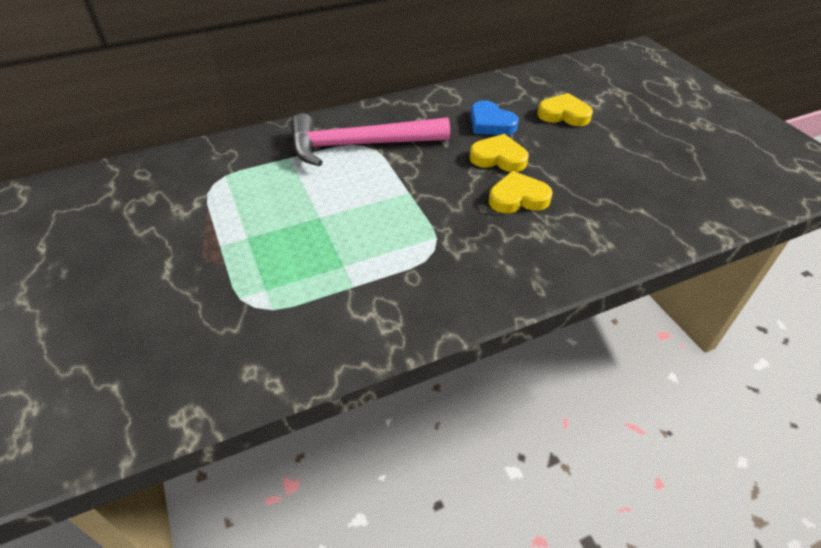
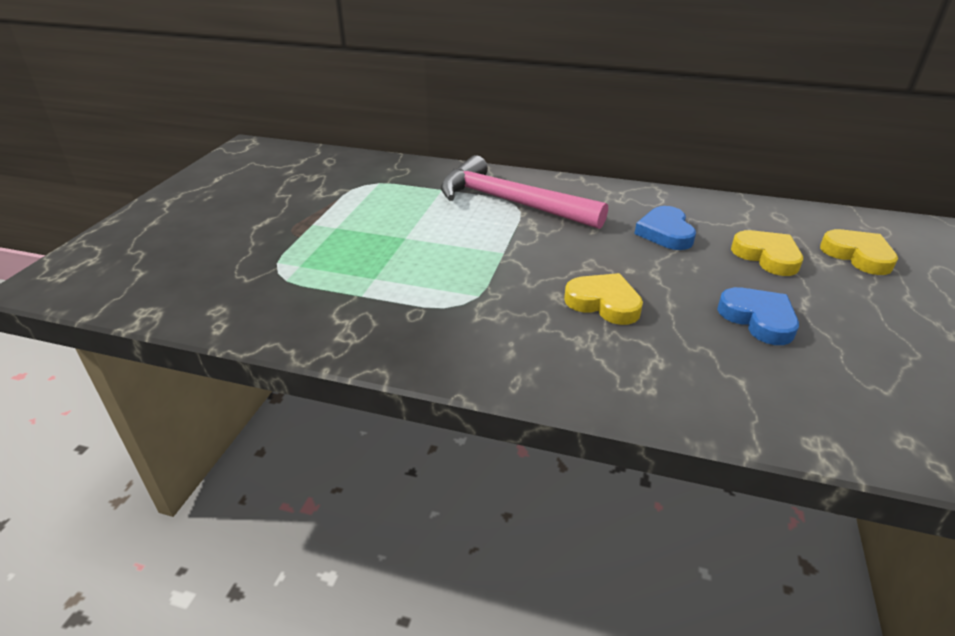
camera: 40 degrees right, 10 degrees down
(498, 158) = (632, 263): yellow heart -> yellow heart (858, 255)
(606, 163) = (758, 319): none -> blue heart

